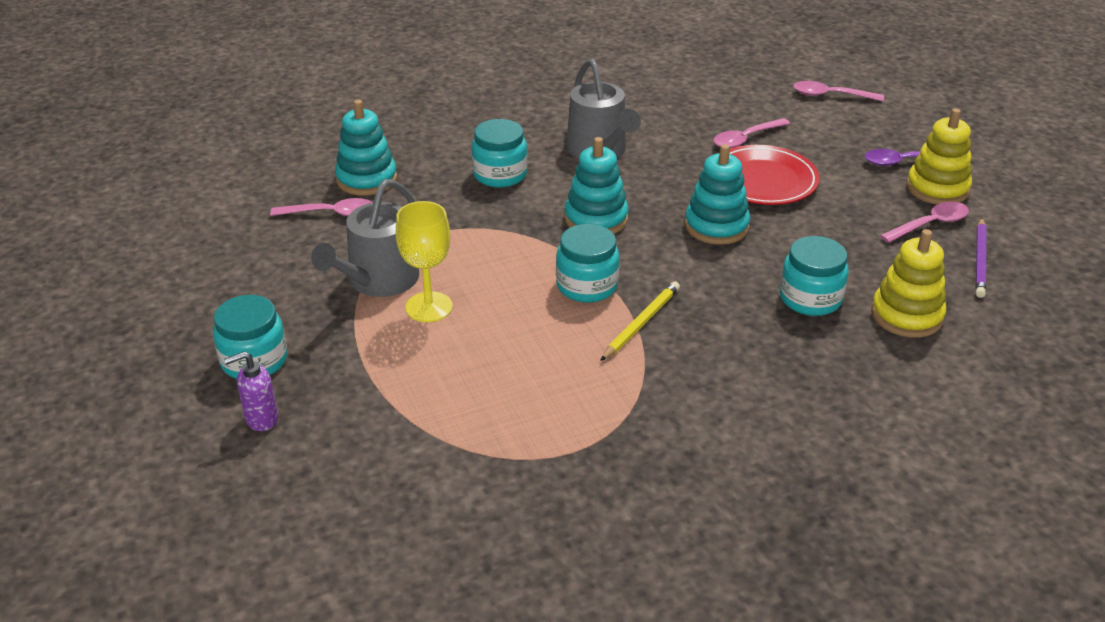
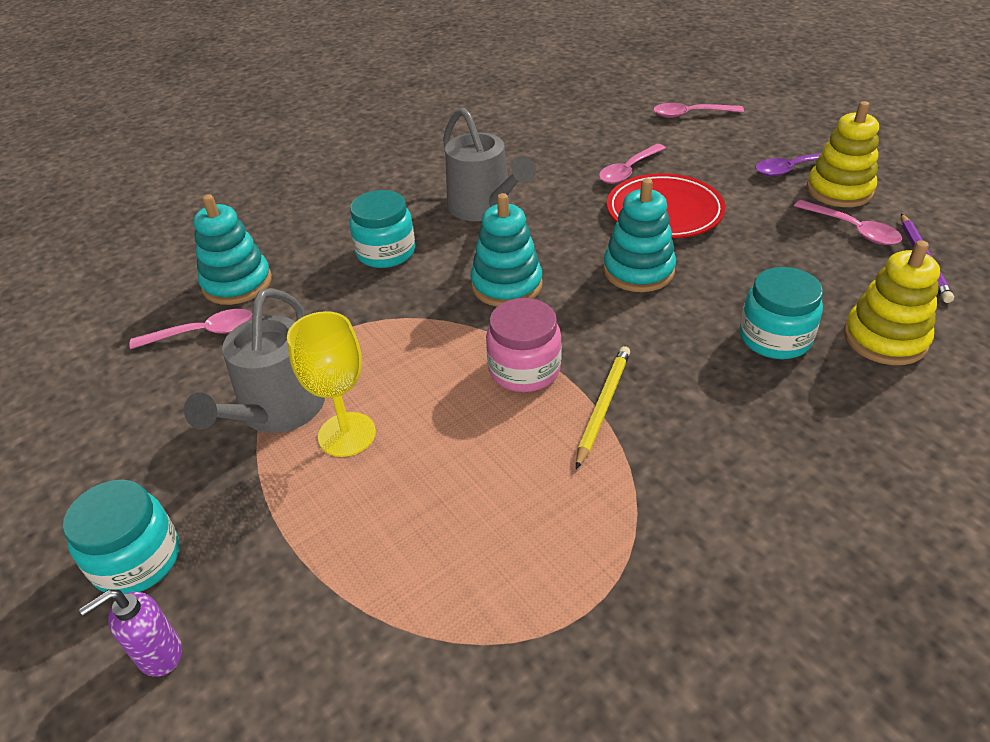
camera: 10 degrees left, 5 degrees up
(587, 286) = (524, 369): turquoise jar -> pink jar
(930, 224) = (853, 229): pink spoon -> pink spoon turned 90 degrees clockwise

